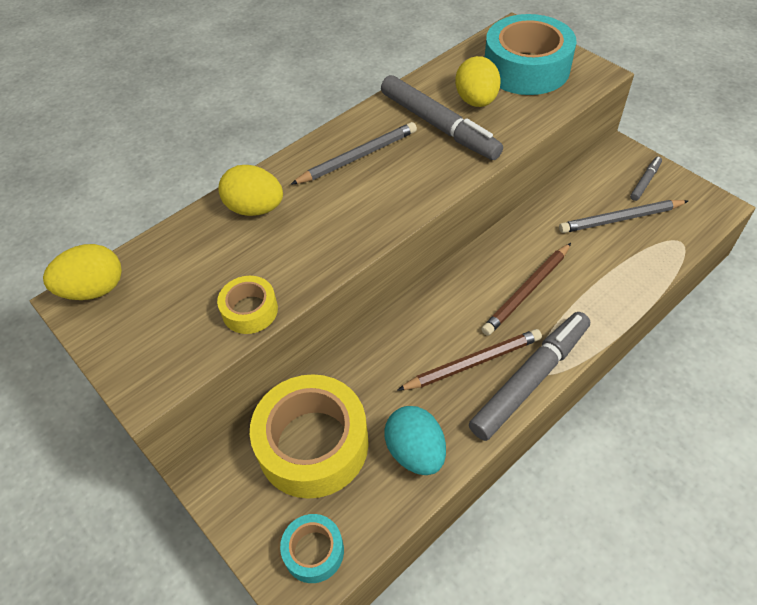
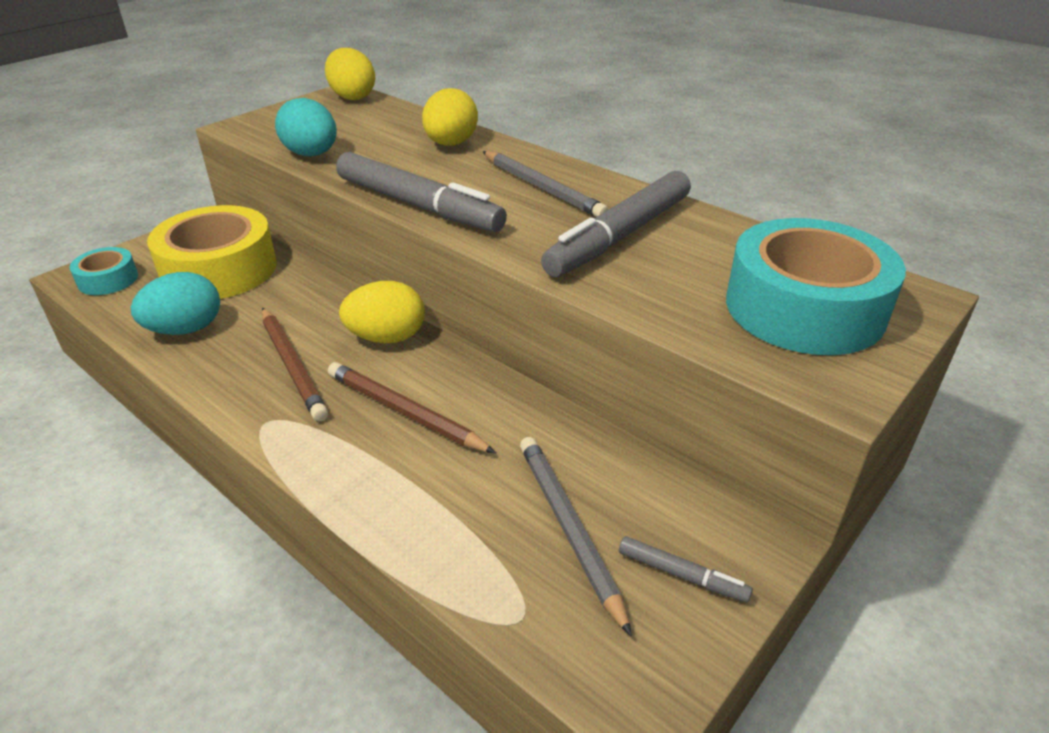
camera: 80 degrees right, 15 degrees down
(250, 310) = (311, 154): yellow tape -> turquoise egg
(476, 101) = (689, 263): yellow egg -> yellow egg (387, 338)
(530, 379) = (254, 414): grey marker -> grey marker (418, 205)

